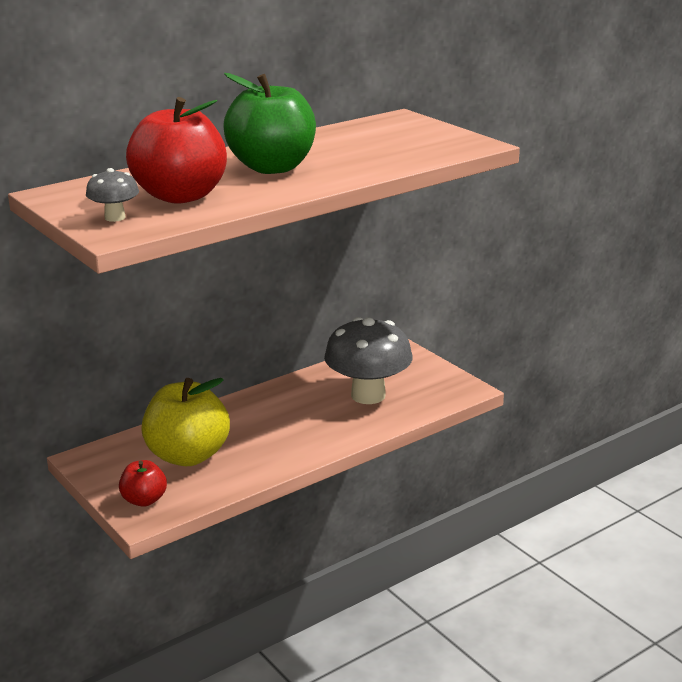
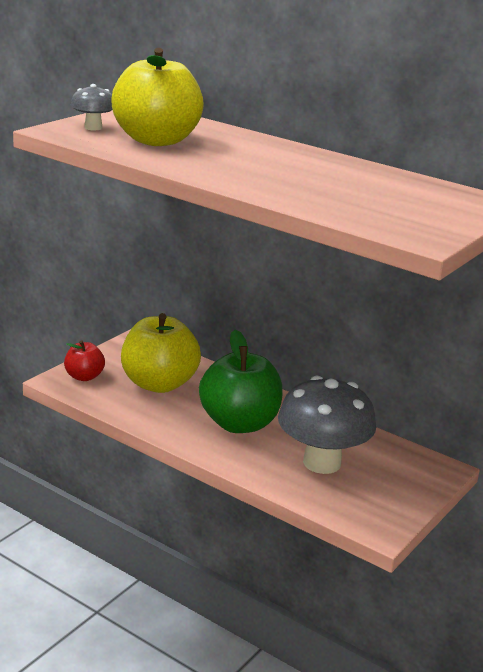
camera: 70 degrees right, 0 degrees up
(180, 196) = (157, 140): red apple -> yellow apple
(272, 167) = (258, 162): green apple -> green apple (239, 423)

